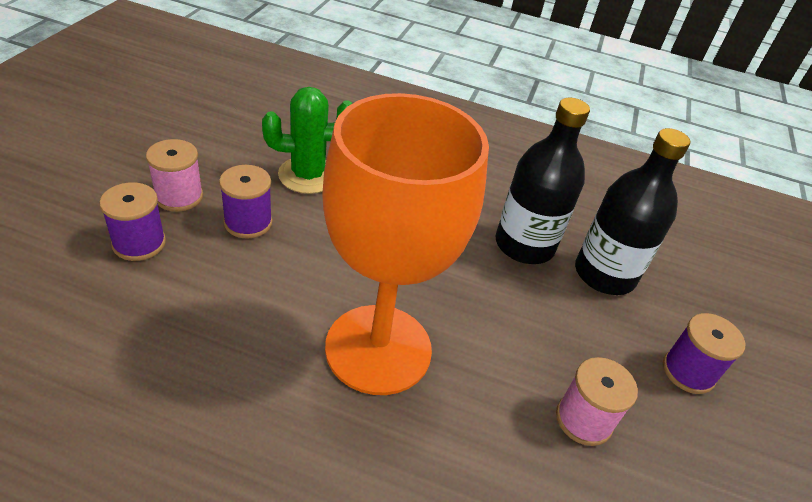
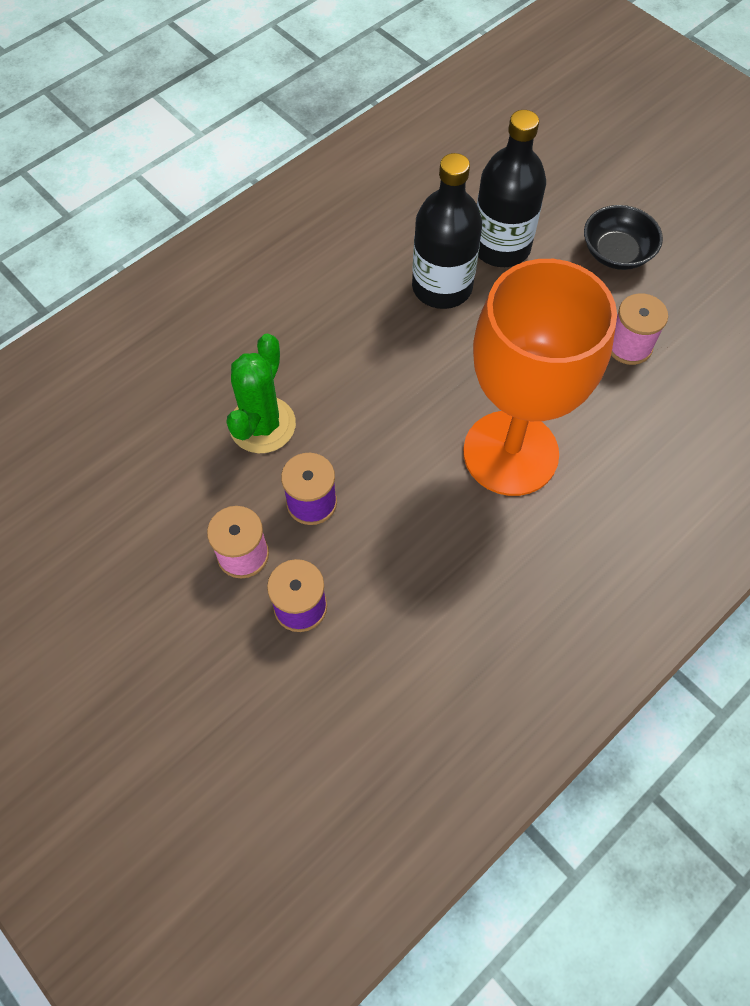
camera: 55 degrees left, 20 degrees up
(688, 371) = (616, 252): purple spool -> black bowl

